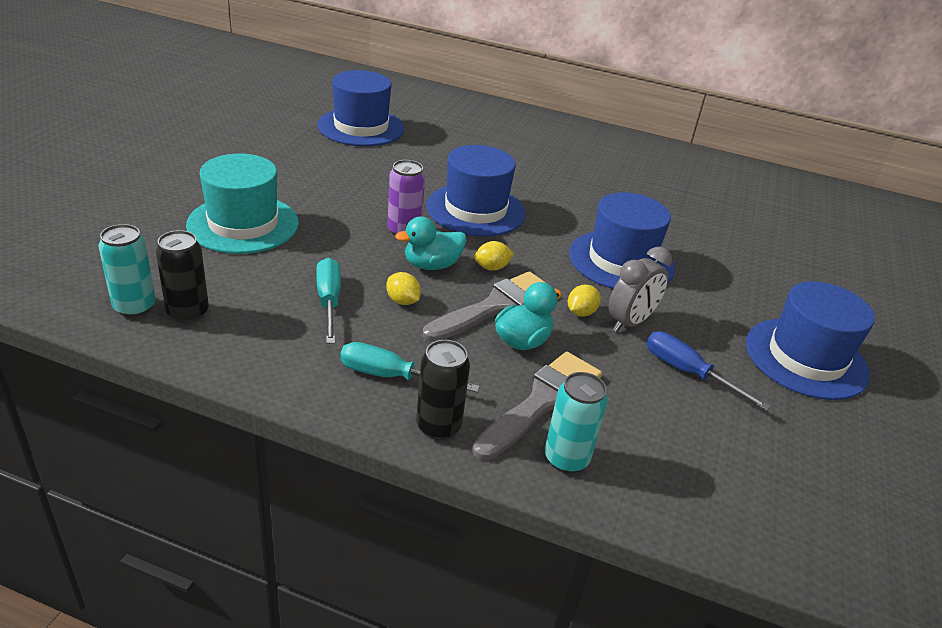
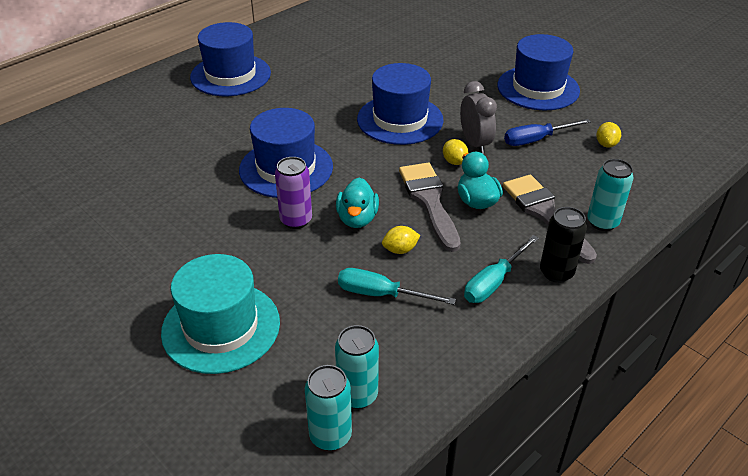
camera: 60 degrees left, 5 degrees up
(188, 313) = (357, 395): black can -> turquoise can
(361, 127) = (78, 196): blue hat -> blue hat (230, 75)
(492, 267) = (377, 186): yellow lemon -> yellow lemon (606, 144)

